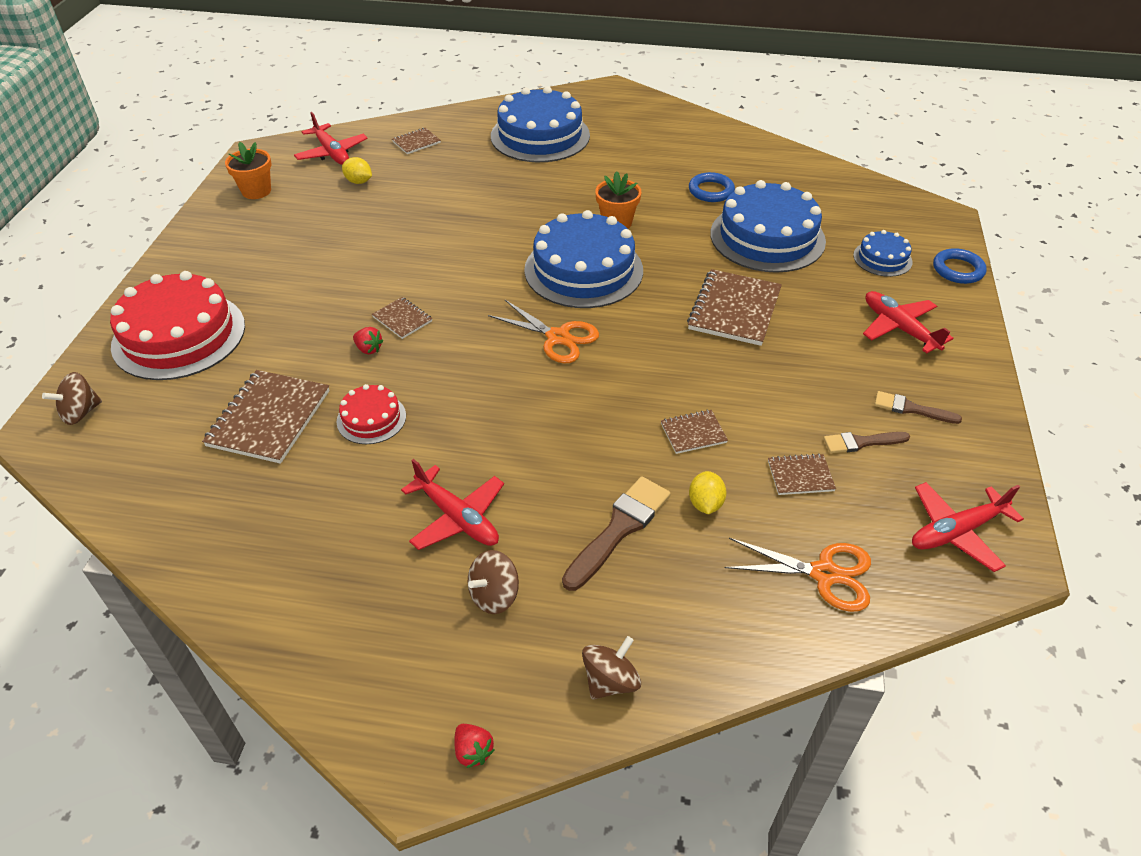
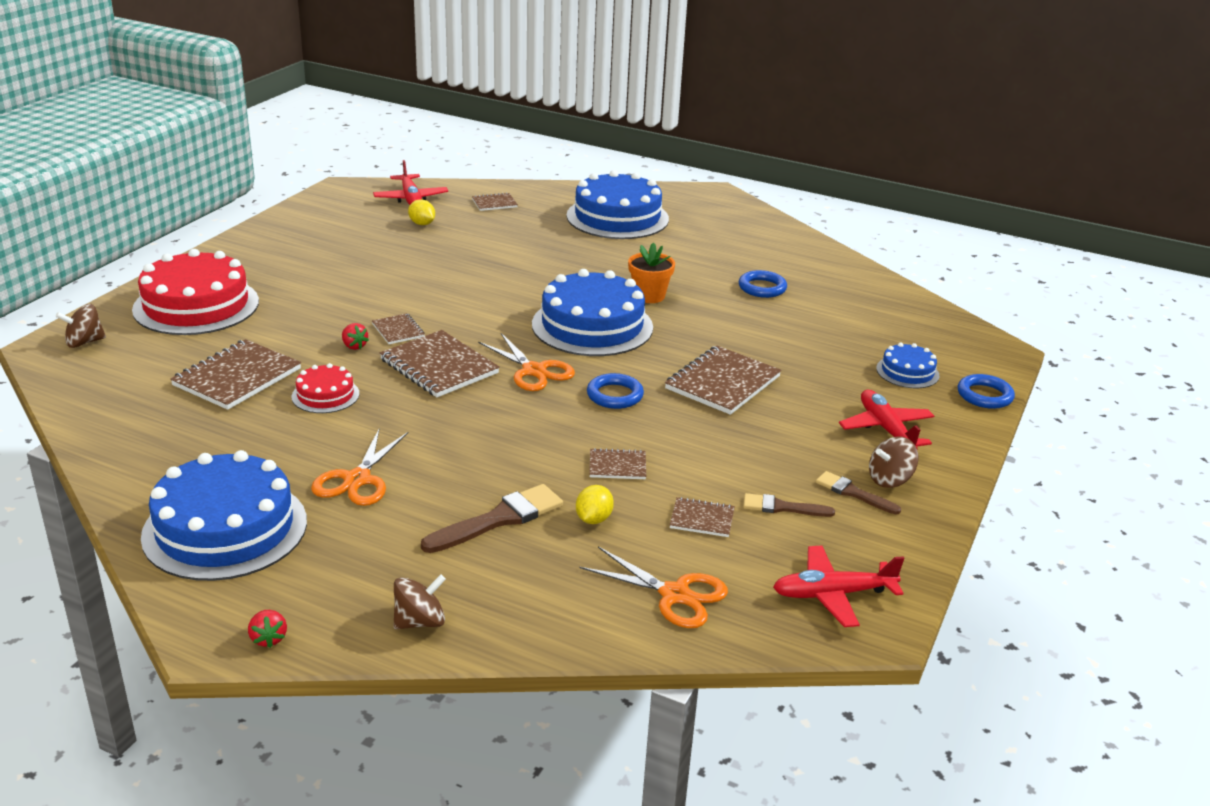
camera: 15 degrees right, 15 degrees down
(256, 191) = (325, 215): orange flower pot -> none
(457, 518) = (357, 479): red plane -> orange scissors
(465, 354) = (439, 366): none -> brown notebook
(494, 595) = (355, 539): brown spinning top -> brown spinning top (890, 479)
(647, 348) = (615, 395): none -> blue ring
(767, 237) = (796, 334): blue cake -> blue cake (225, 528)

